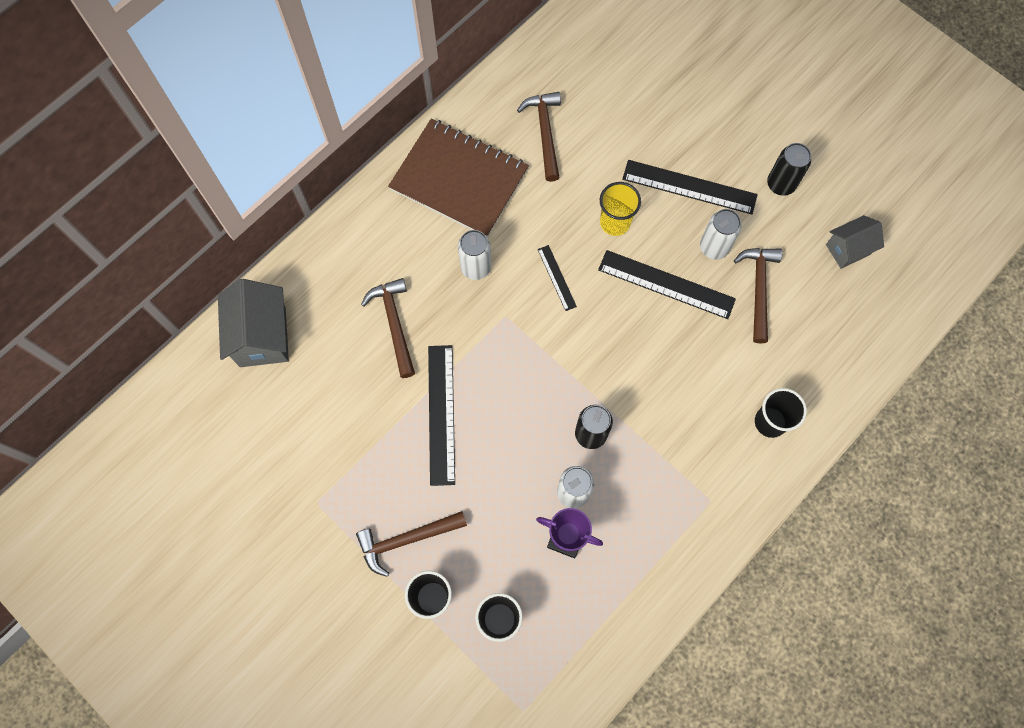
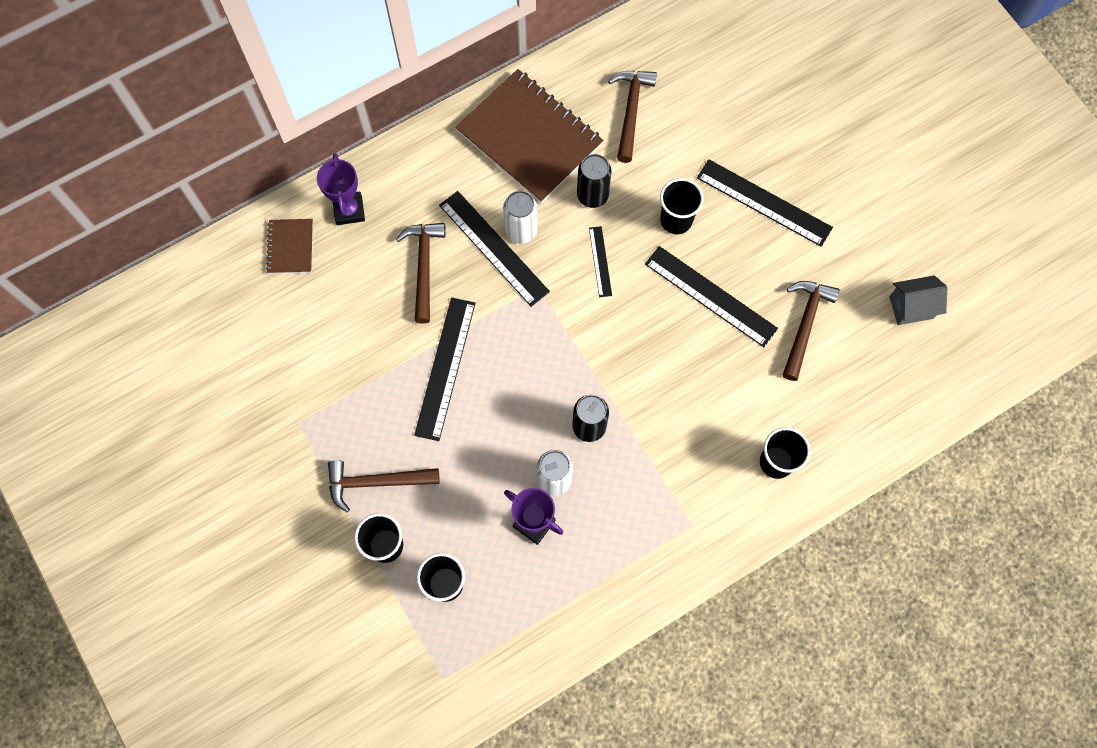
camera: 15 degrees right, 0 degrees up
(262, 337) = (290, 247): grey house -> brown notebook
(309, 288) = (349, 210): none -> purple trophy
(455, 289) = (494, 248): none -> black ruler
(615, 222) = (676, 220): yellow cup -> black cup
(714, 247) = (771, 271): white can -> none
(780, 184) = (860, 223): black can -> black can (592, 195)

